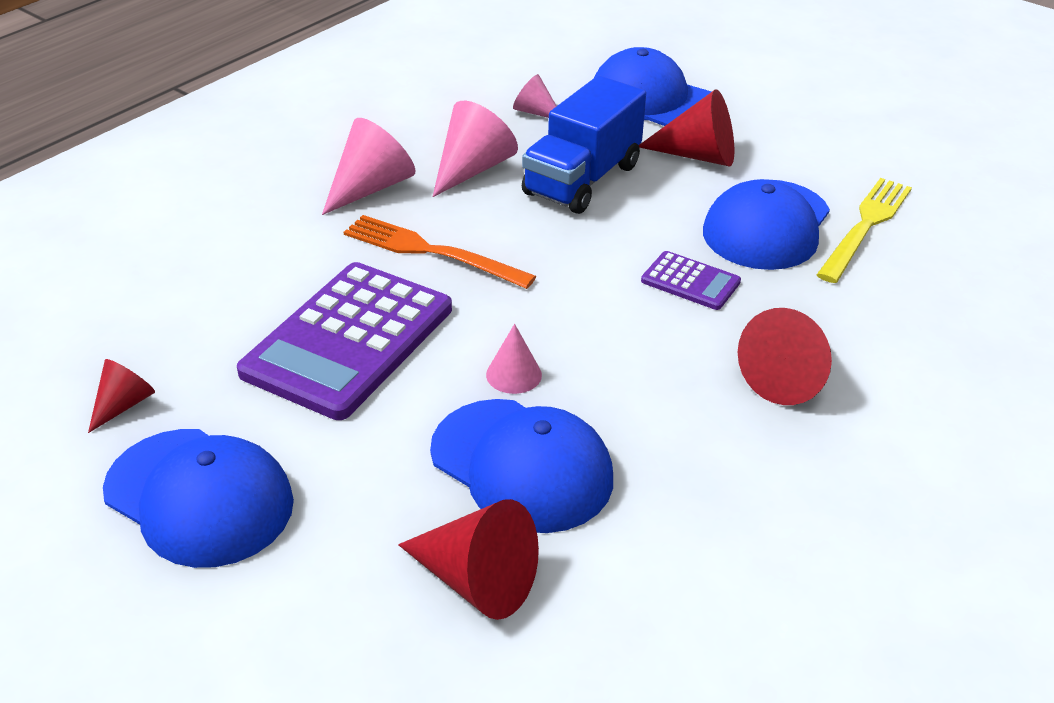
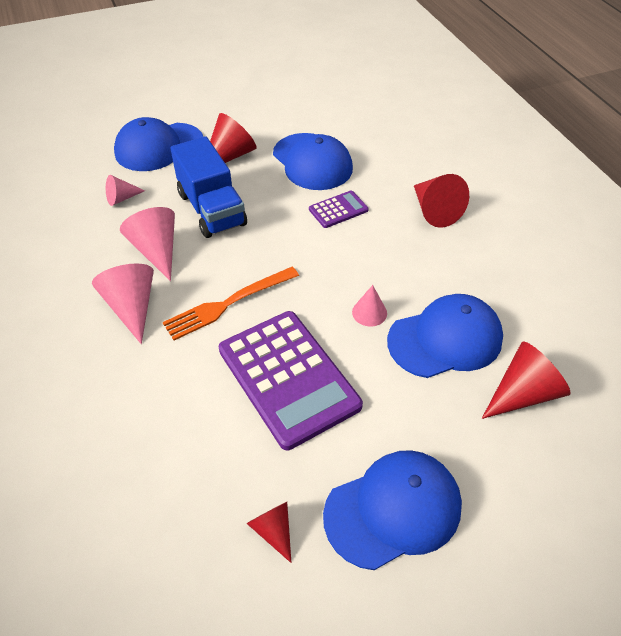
camera: 60 degrees left, 10 degrees up
(866, 226) = (339, 131): yellow fork -> none

